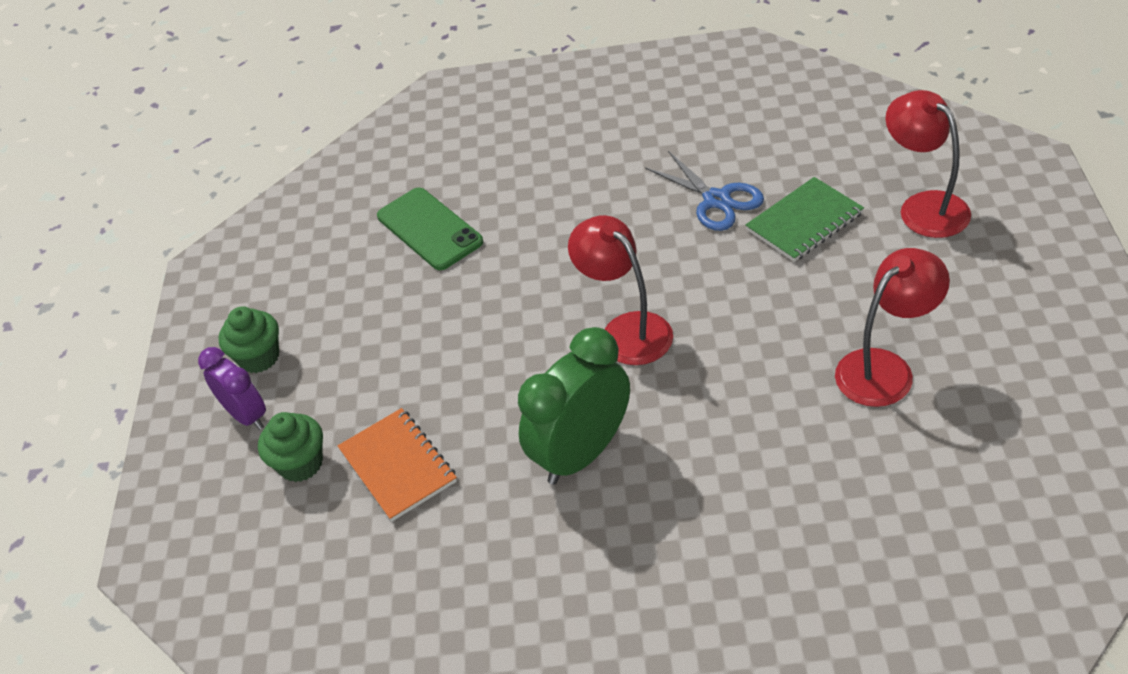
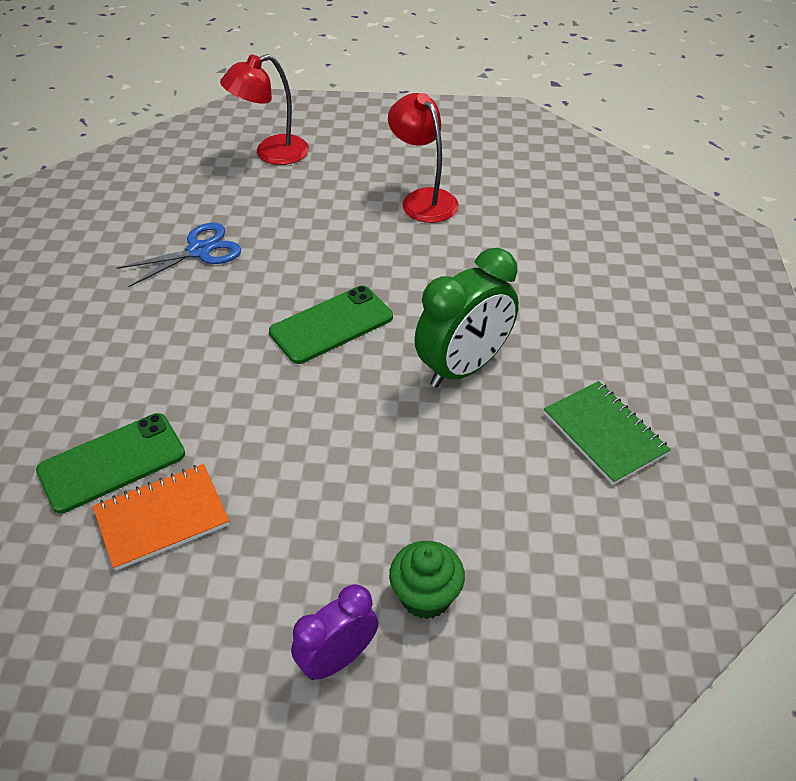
camera: 90 degrees left, 0 degrees up
(259, 357) = (245, 647): green cupcake -> none
(398, 466) = (448, 504): orange notebook -> orange notebook (162, 518)
(582, 453) = (463, 367): green clock -> green clock turned 90 degrees counterclockwise
(626, 330) = (331, 325): red lamp -> green phone
(804, 222) = (255, 209): green notebook -> green notebook (604, 434)

